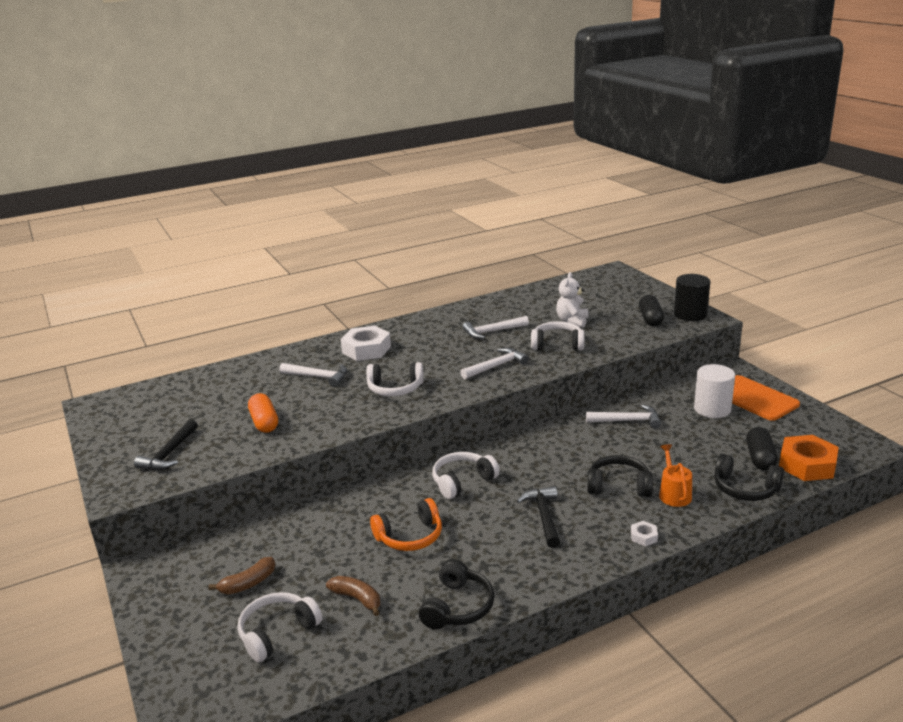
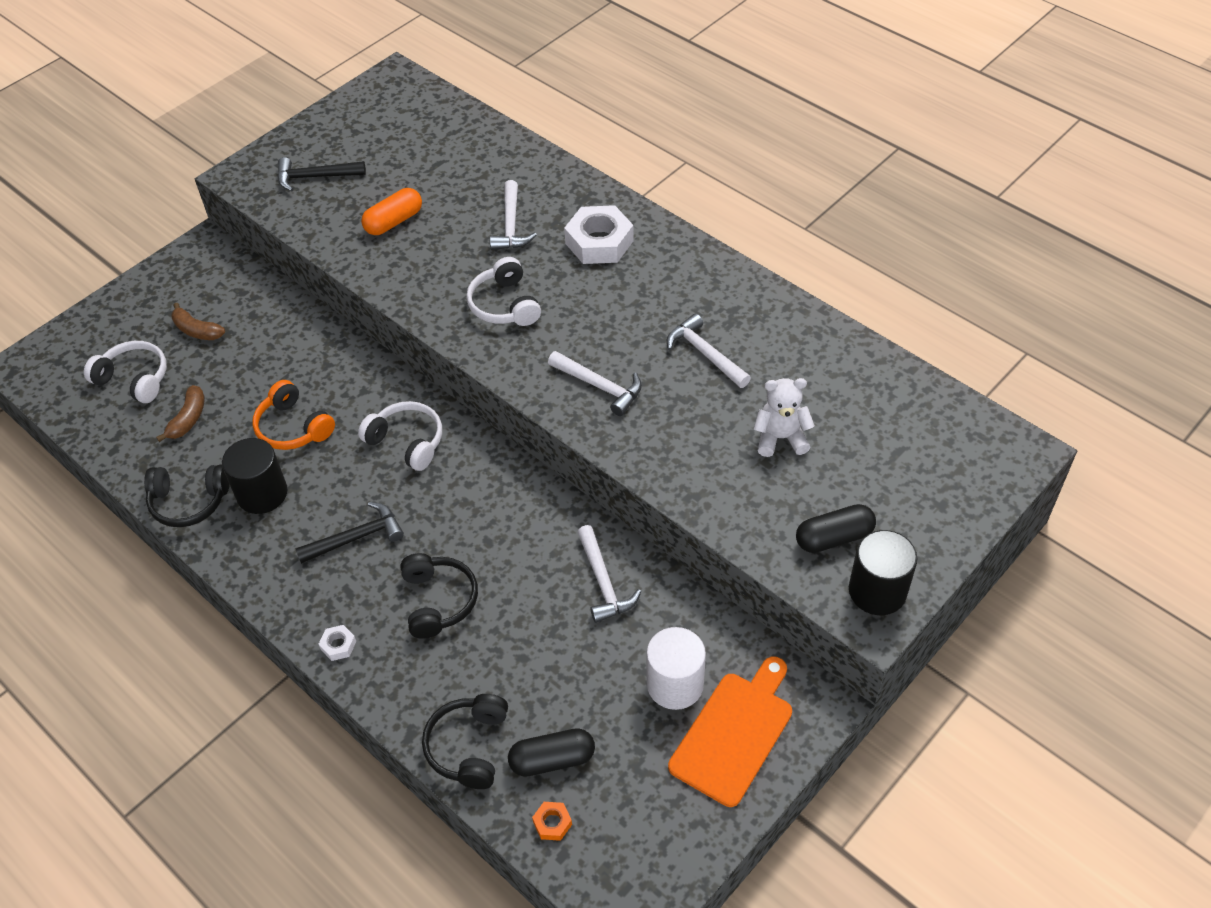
camera: 70 degrees right, 25 degrees up
(472, 561) = (262, 493): none -> black cylinder
(557, 344) = (692, 438): white headphones -> none
(674, 494) = (436, 664): orange watering can -> none
(807, 465) = (552, 823): orange nut -> orange nut, size x0.44

